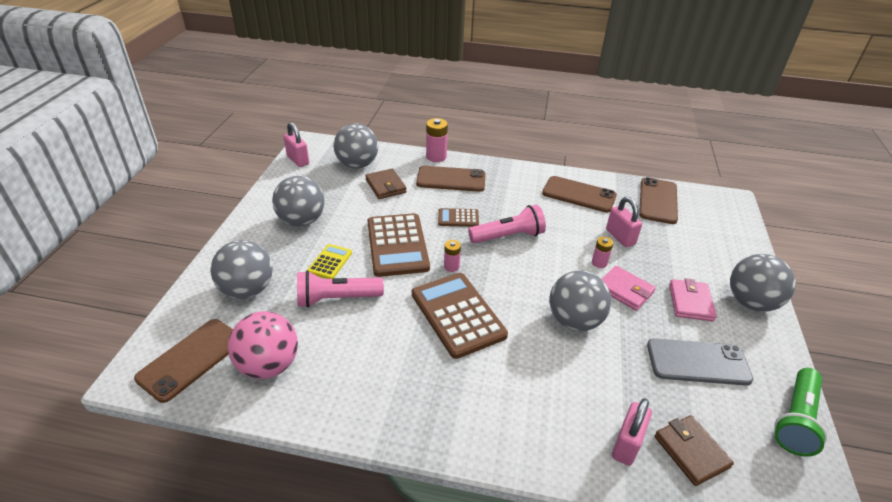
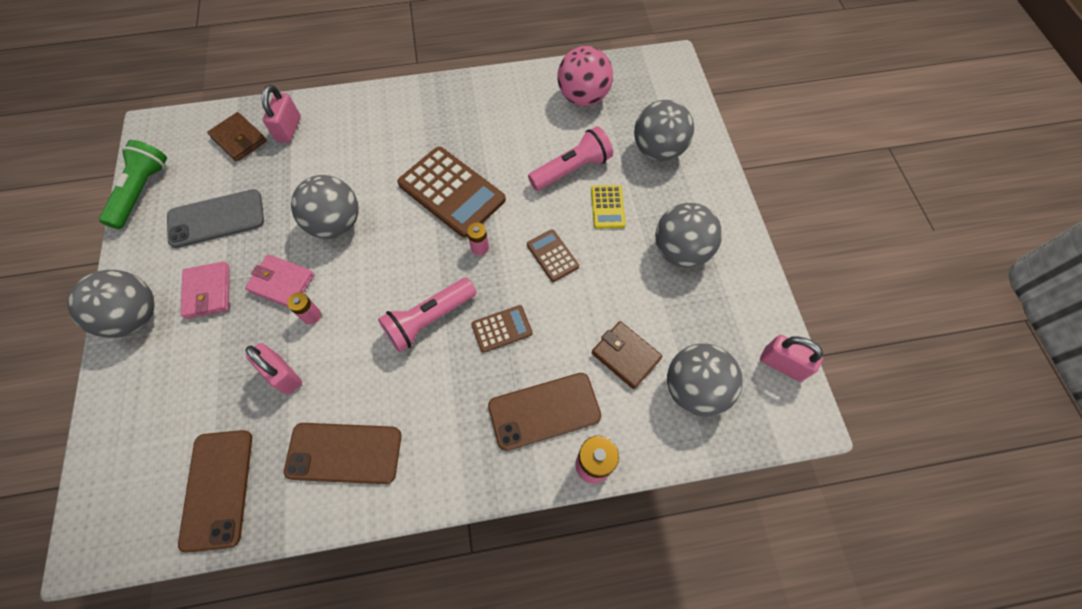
camera: 160 degrees right, 25 degrees up
(191, 359) = (644, 83): brown phone -> none
(397, 245) = (552, 255): brown calculator -> brown calculator, size x0.50

